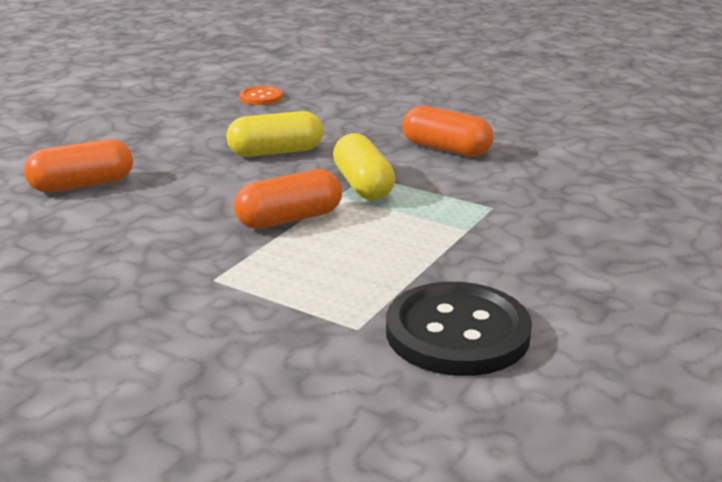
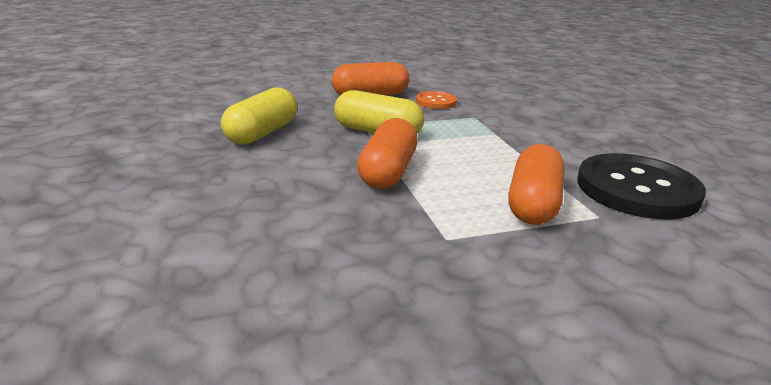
camera: 50 degrees left, 0 degrees up
(82, 185) = (135, 226): orange capsule -> orange capsule (533, 204)
(261, 97) = (152, 101): orange button -> orange button (436, 102)

